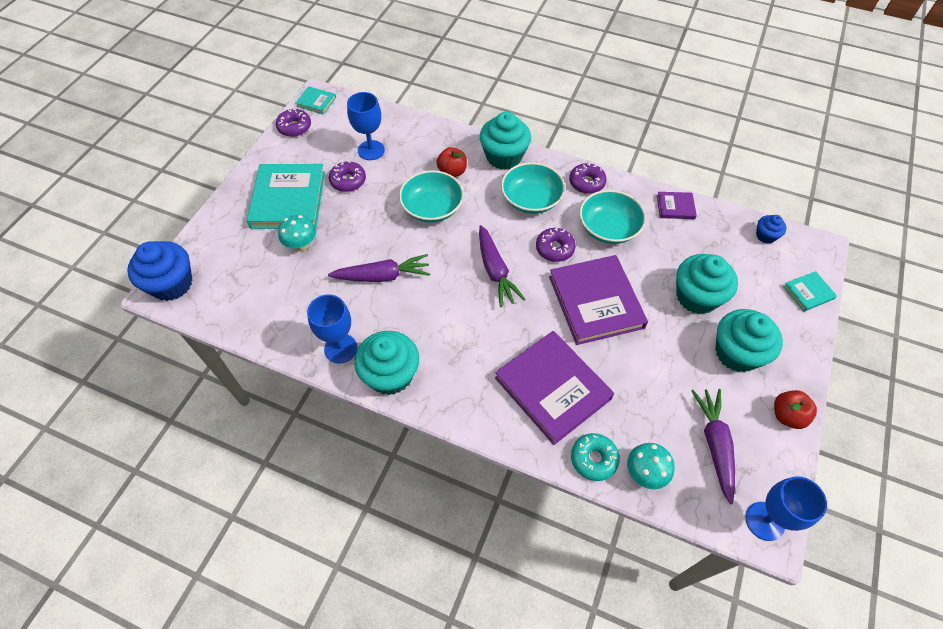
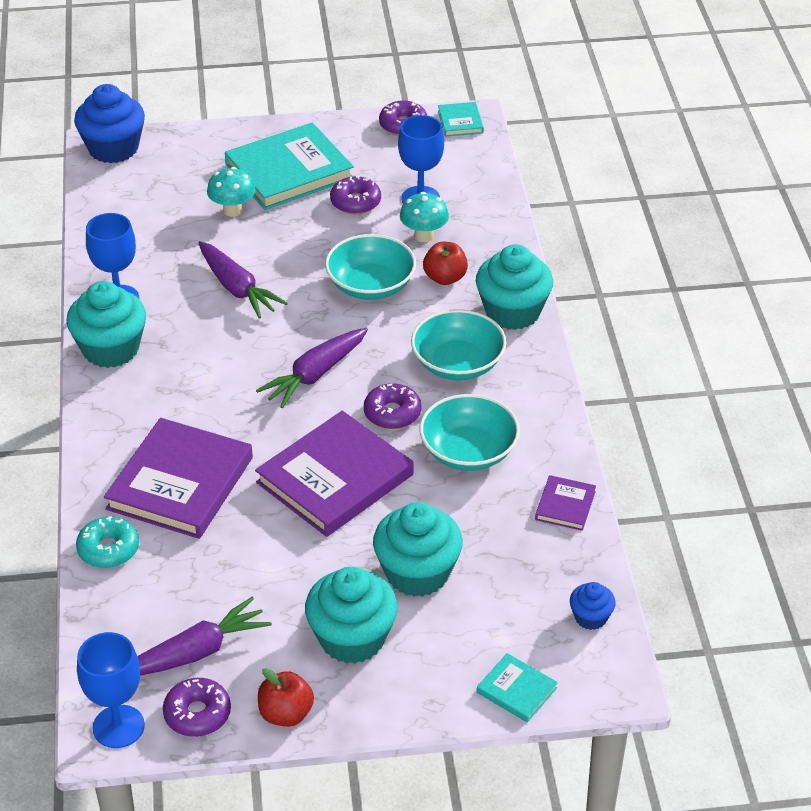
camera: 60 degrees right, 15 degrees down
(586, 183) = (534, 404): purple donut -> purple donut (197, 714)
(644, 473) = (117, 599): turquoise mushroom -> turquoise mushroom (424, 236)
(675, 207) = (565, 505): purple book -> purple book turned 45 degrees clockwise

